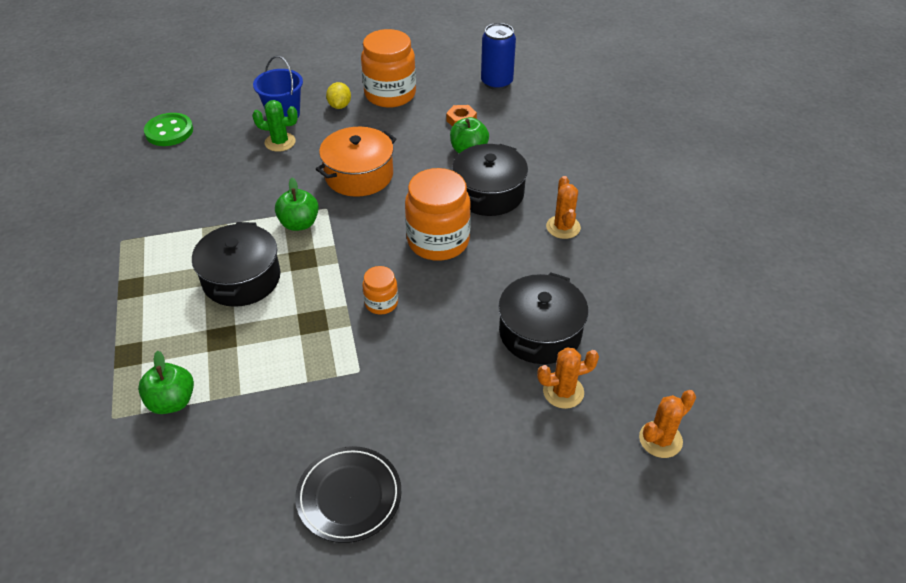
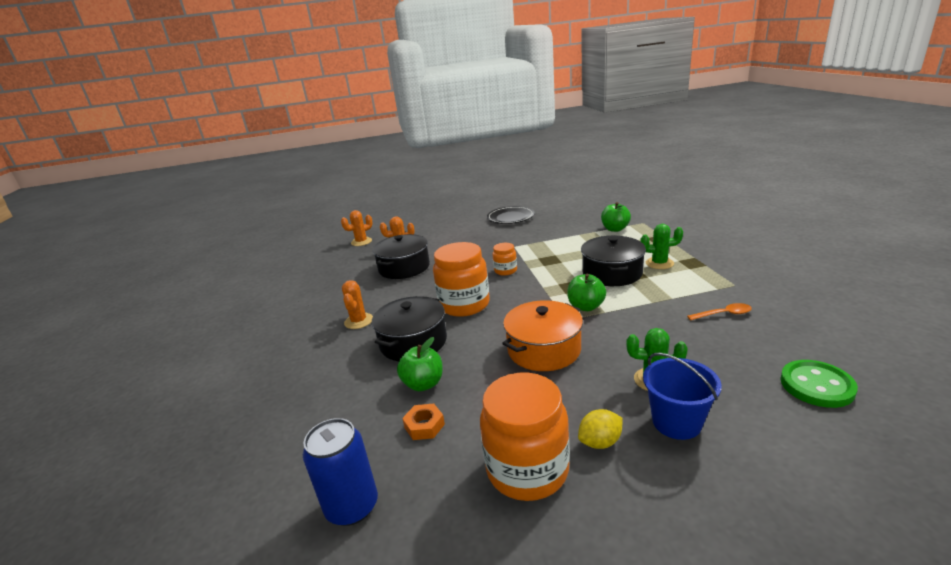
camera: 175 degrees left, 20 degrees down
(170, 291) = (659, 263): none -> green cactus
(171, 200) = (723, 314): none -> orange spoon
(339, 106) = (600, 442): yellow lemon -> yellow lemon turned 60 degrees clockwise

